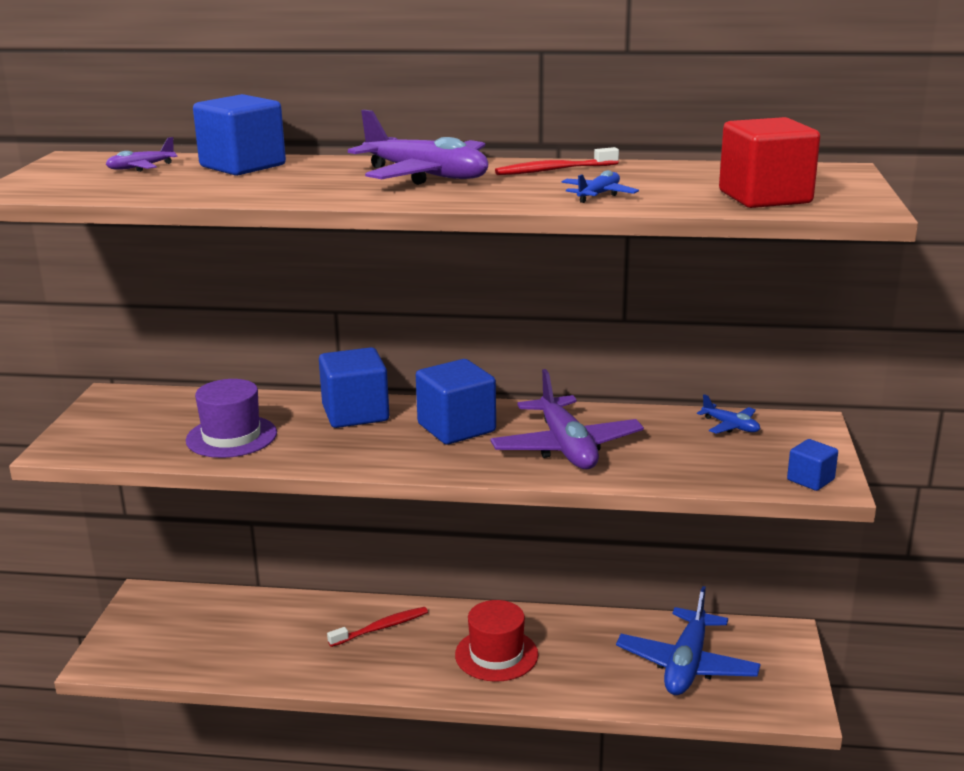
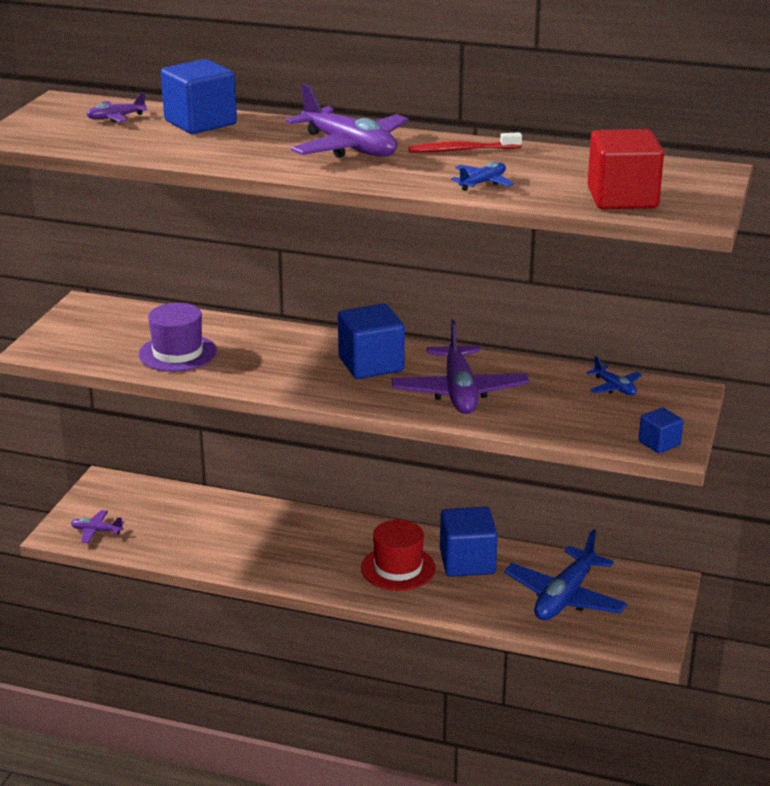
camera: 10 degrees right, 5 degrees up
(143, 654) = (96, 531): none -> purple plane
(355, 413) = (288, 342): blue cube -> blue cube (467, 562)
(381, 628) = (303, 533): red toothbrush -> none

